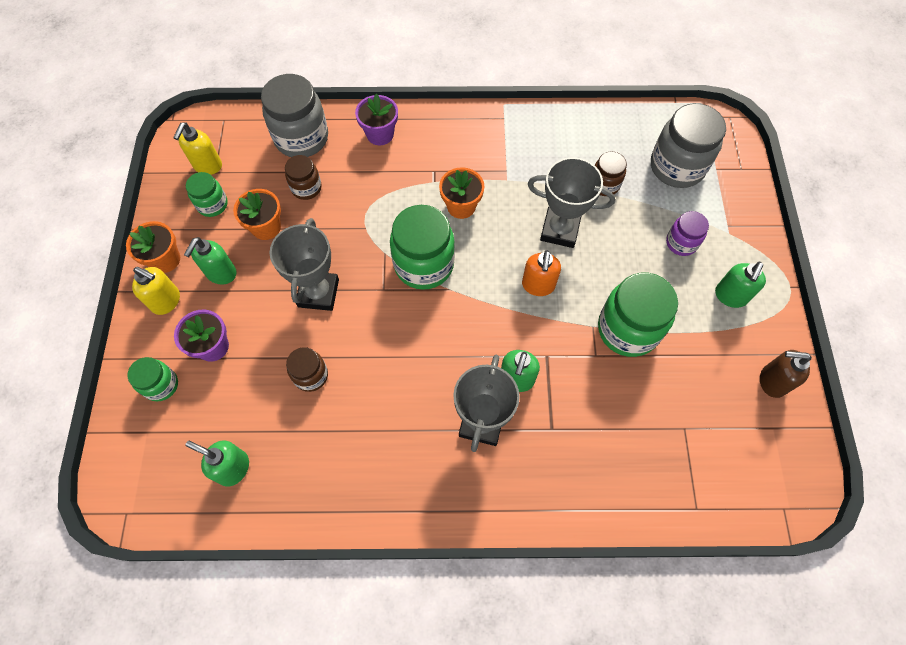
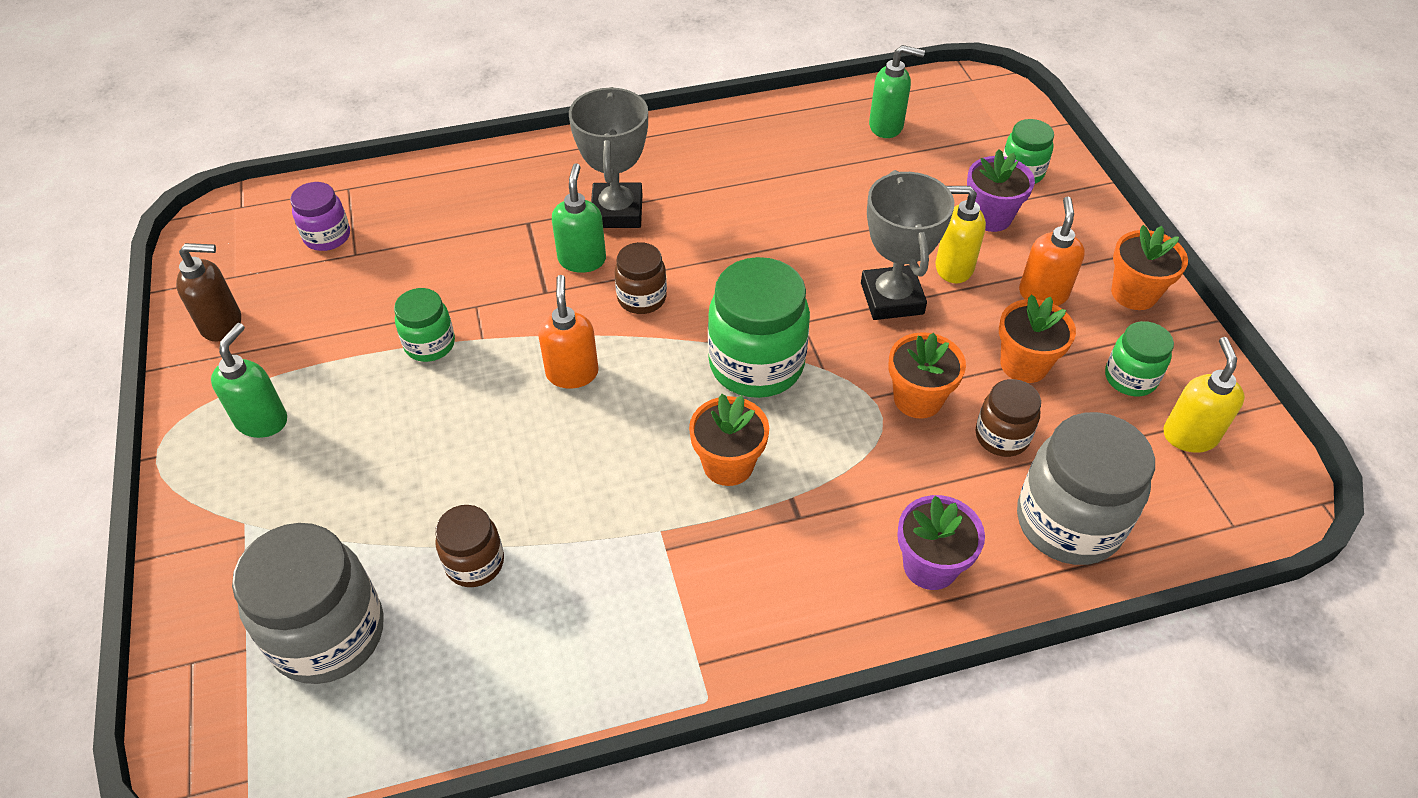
camera: 165 degrees right, 15 degrees down
(166, 301) = (1088, 249): yellow soap dispenser -> yellow soap dispenser (953, 268)
(221, 273) = (1043, 293): green soap dispenser -> orange soap dispenser
(311, 375) = (848, 214): brown jar -> brown jar (642, 298)
(339, 220) = (918, 399): none -> orange flower pot
(560, 230) = (549, 462): grey trophy -> none
(627, 329) = (430, 344): green jar -> green jar, size x0.54
(681, 243) = (335, 486): purple jar -> purple jar (327, 236)

